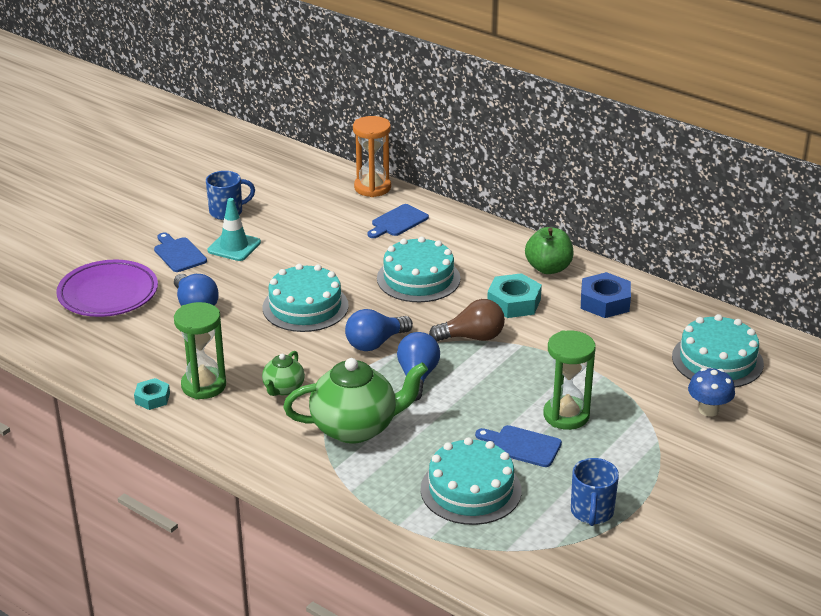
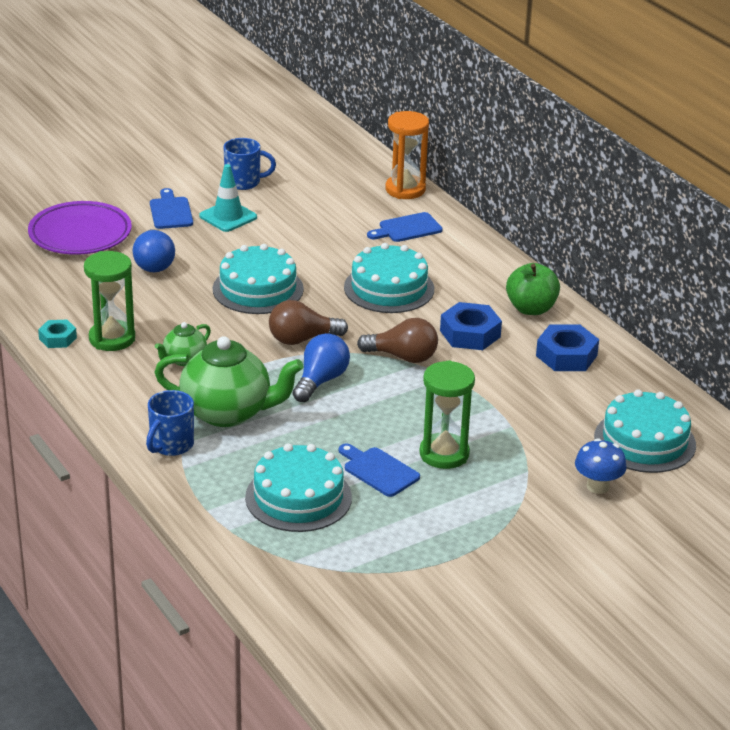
camera: 20 degrees right, 0 degrees up
(375, 343) = (302, 339): blue light bulb -> brown light bulb
(514, 302) = (470, 334): turquoise nut -> blue nut
(592, 512) = (403, 550): blue mug -> blue mug (171, 445)

